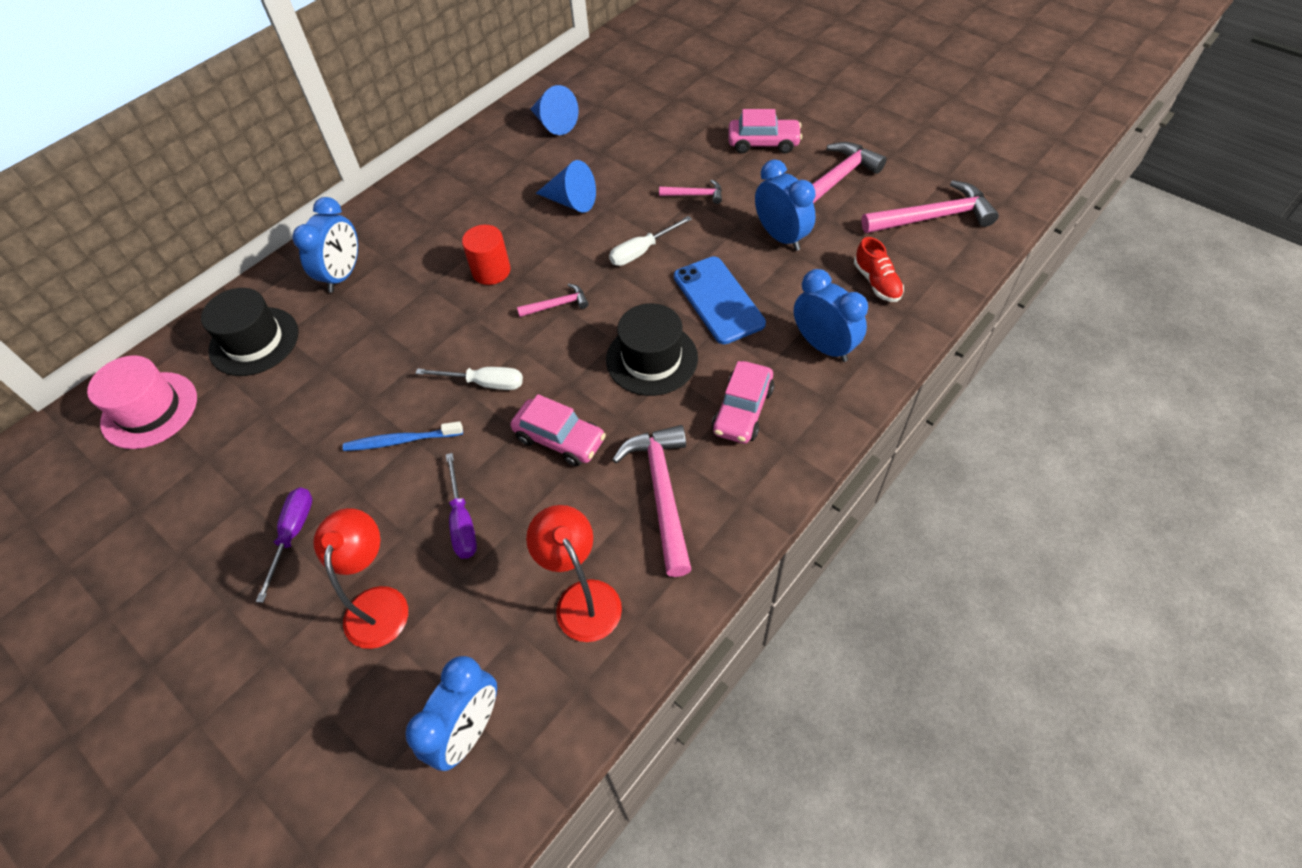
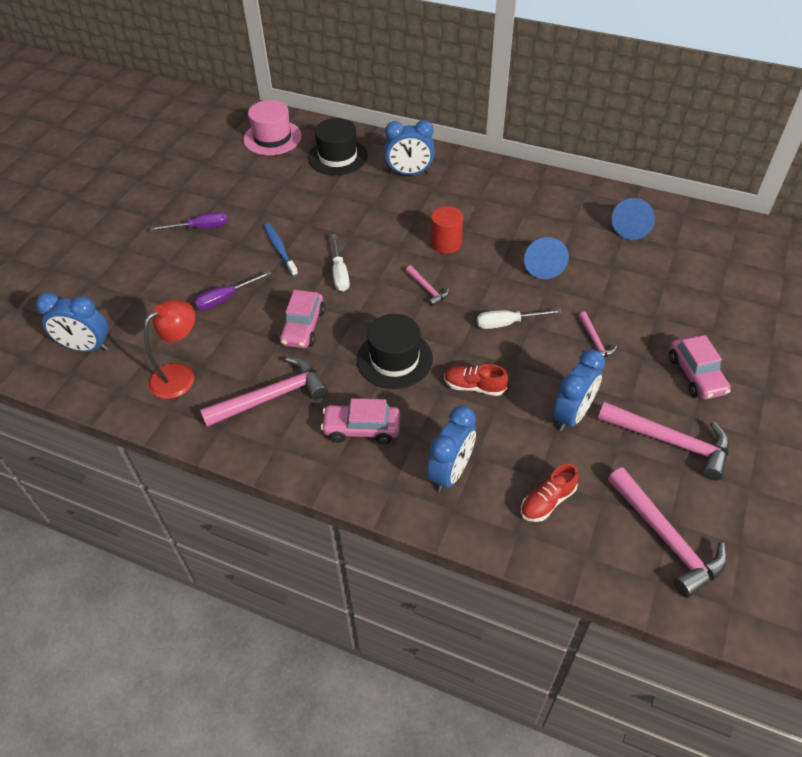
camera: 70 degrees right, 5 degrees down
(378, 603) = (162, 280): red lamp -> none
(641, 251) = (507, 323): white screwdriver -> white screwdriver turned 45 degrees counterclockwise
(718, 300) = (474, 386): blue phone -> red shoe

